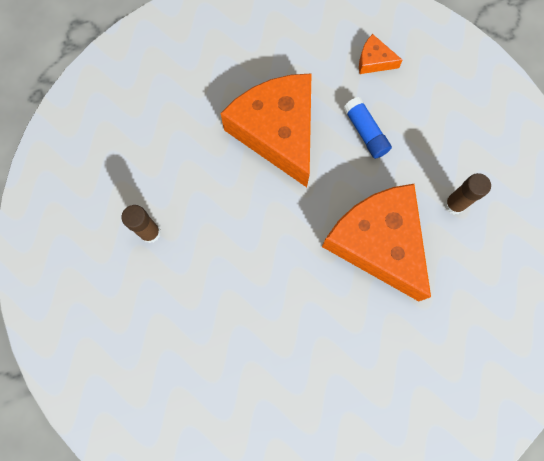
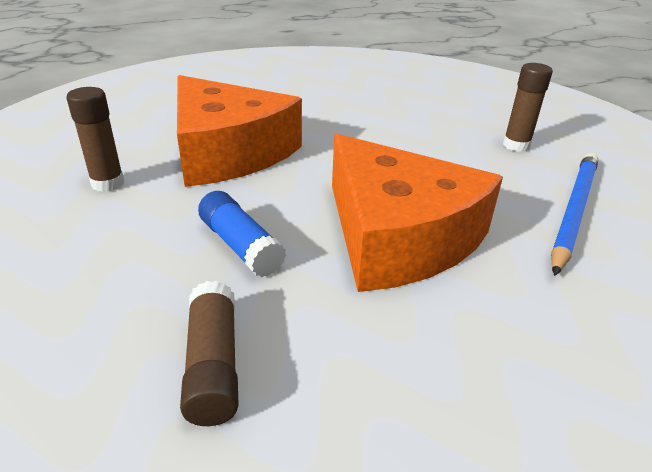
camera: 170 degrees right, 40 degrees down
(161, 144) = (573, 211): none -> blue pencil
(374, 61) = (213, 364): orange cheese -> brown glue stick

